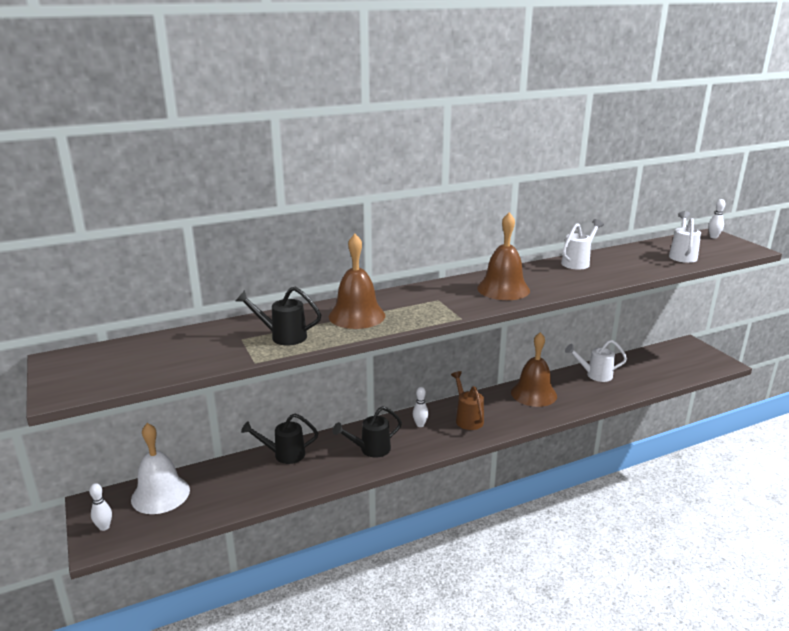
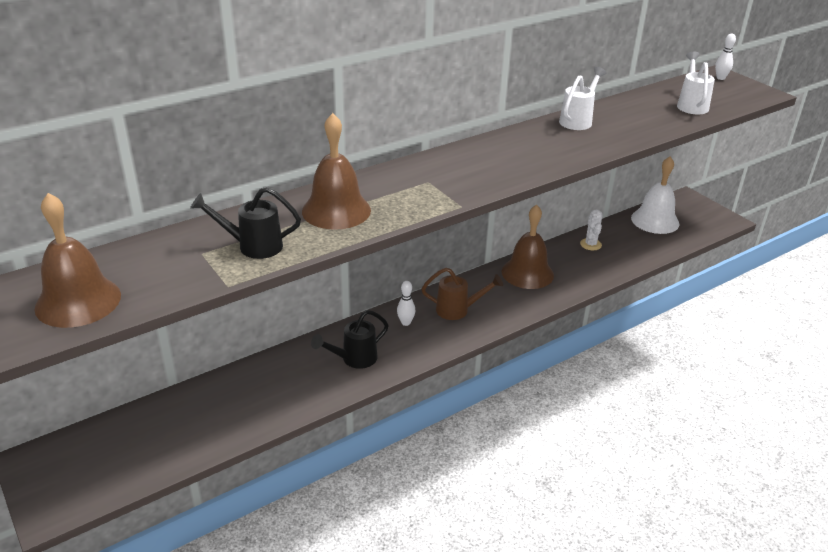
camera: 10 degrees left, 10 degrees up
(104, 527) = (52, 489): white bowling pin -> none
(160, 494) = (112, 440): white bell -> white bell (655, 220)
(284, 454) = (252, 375): black watering can -> none
(467, 418) = (458, 310): brown watering can -> brown watering can turned 120 degrees clockwise
(503, 289) = (501, 162): brown bell -> brown bell (78, 301)
(594, 375) = (590, 244): white watering can -> white cactus

